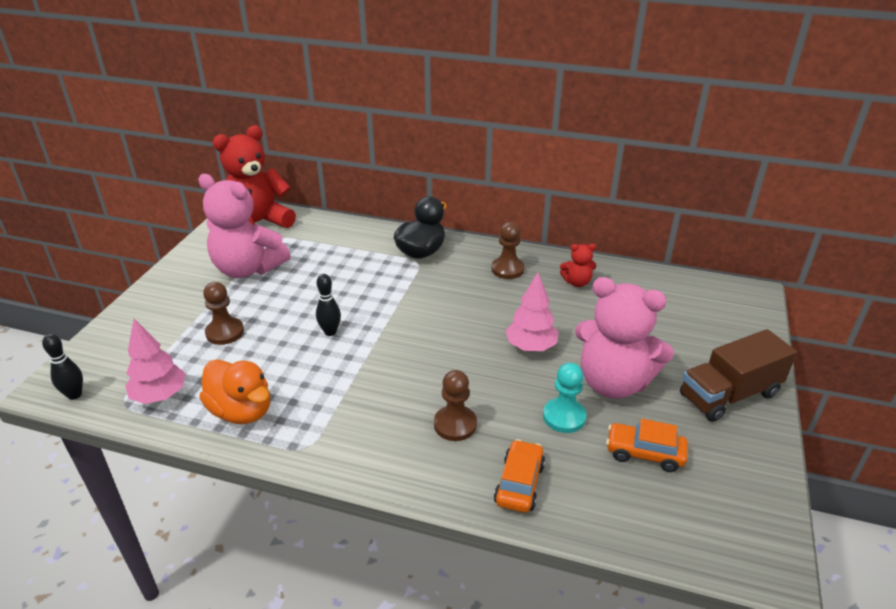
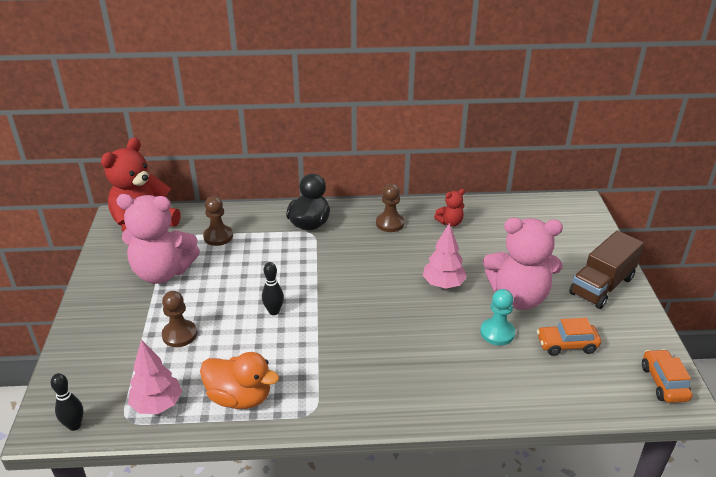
camera: 20 degrees left, 0 degrees up
(455, 424) = (420, 361): brown pawn -> brown pawn (218, 236)
(519, 483) = (492, 392): orange car -> orange car (663, 383)

